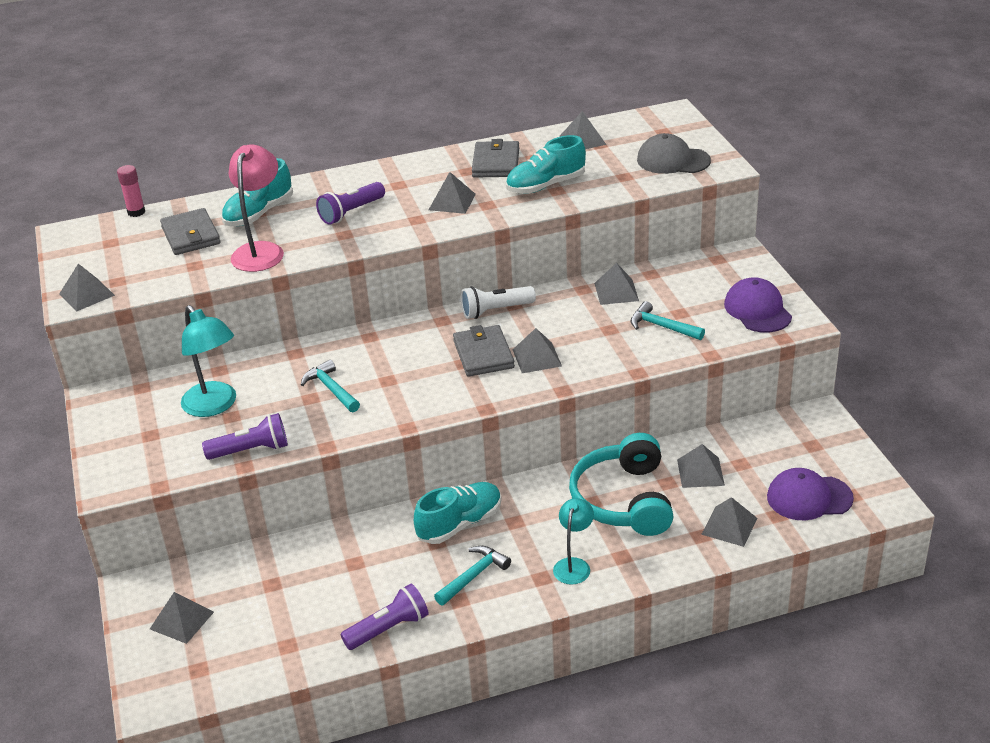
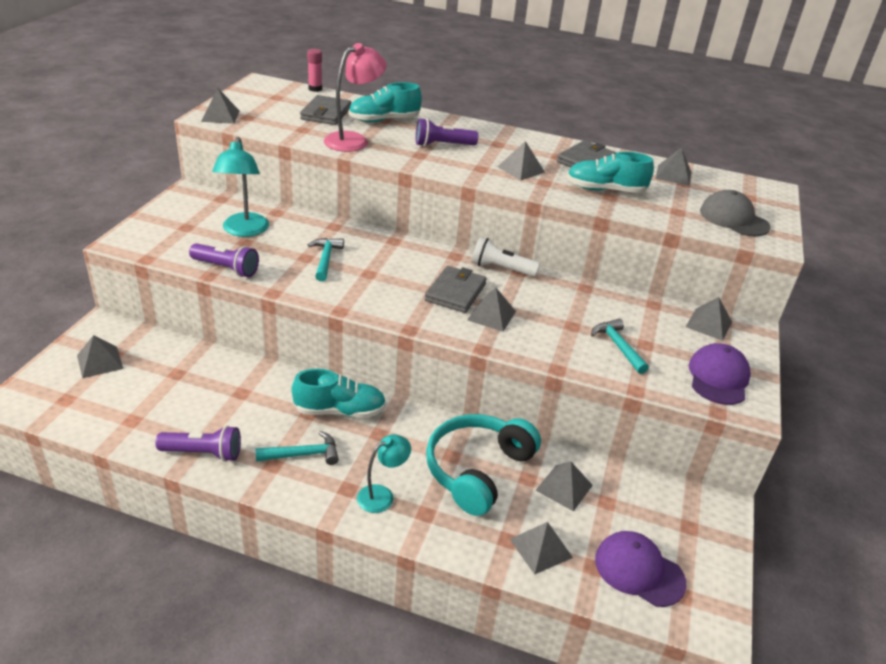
camera: 30 degrees right, 0 degrees up
(616, 292) = (610, 302): grey pyramid -> grey pyramid (709, 324)

